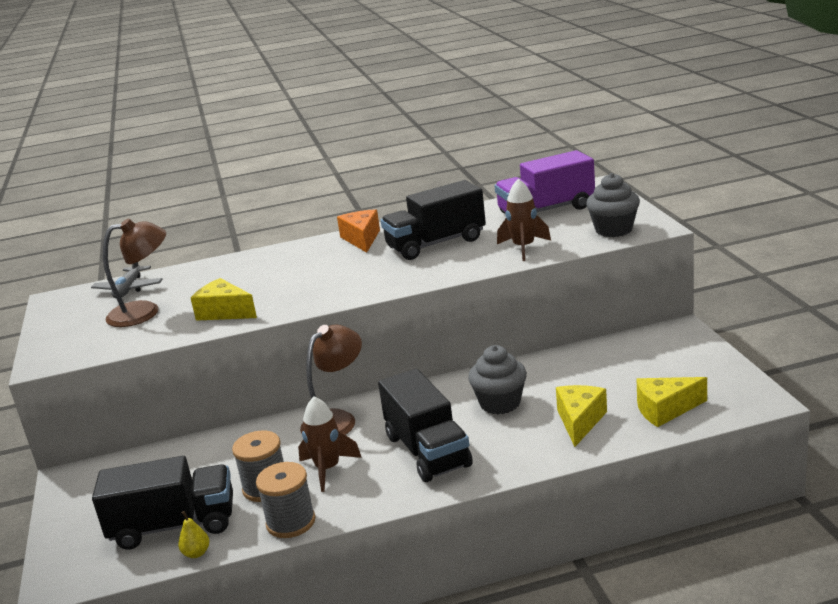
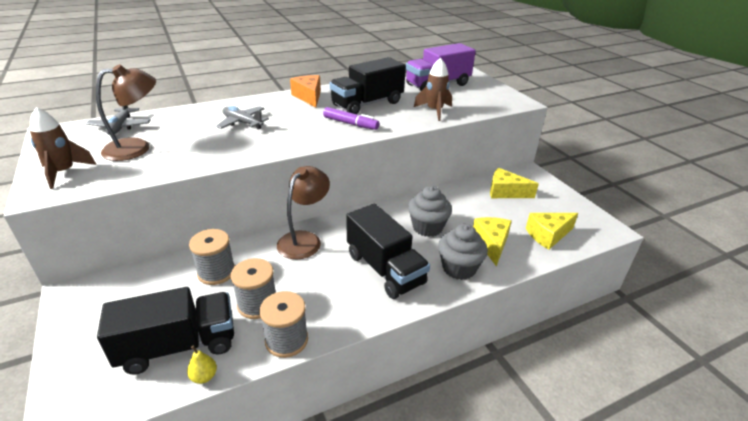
camera: 15 degrees left, 10 degrees up
(224, 312) = (209, 151): yellow cheese -> yellow cheese (505, 192)
(225, 456) = (216, 272): none -> grey spool
(270, 277) = (242, 123): none -> grey plane
(328, 469) = (308, 285): brown rocket -> brown rocket (64, 172)
(404, 271) = (350, 124): none -> purple marker
(613, 230) = (492, 101): grey cupcake -> grey cupcake (459, 268)

